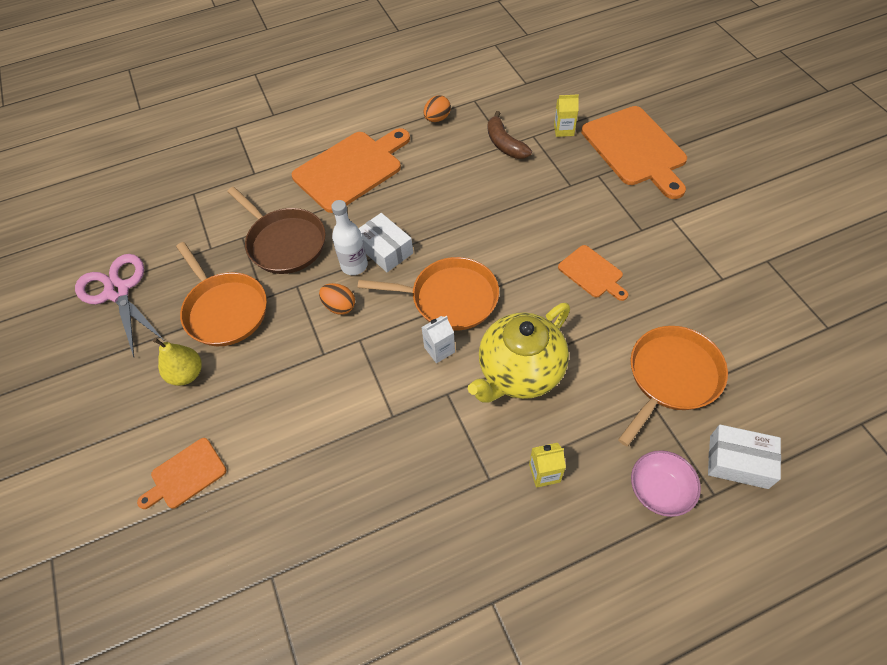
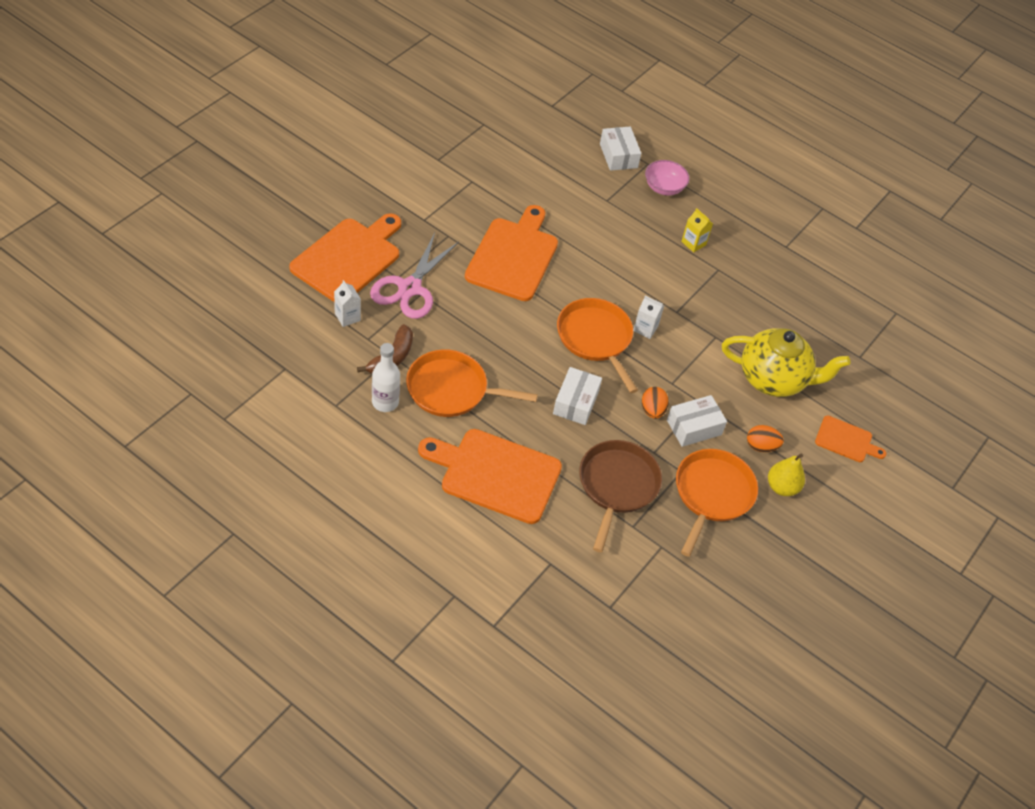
camera: 130 degrees left, 5 degrees down
(118, 292) = (755, 596): pink scissors -> pink scissors (410, 288)
(299, 332) = (694, 427): none -> white box
(354, 265) = (606, 418): white bottle -> white bottle (385, 402)
(437, 119) = (382, 428): orange egg -> orange egg (761, 446)
(519, 372) = (631, 276): yellow teapot -> yellow teapot (773, 379)
(563, 130) = (347, 317): yellow carton -> white carton
(592, 273) = (513, 256): orange cutting board -> orange cutting board, size x1.94
(671, 377) = (578, 195): orange pan -> orange pan (451, 389)

